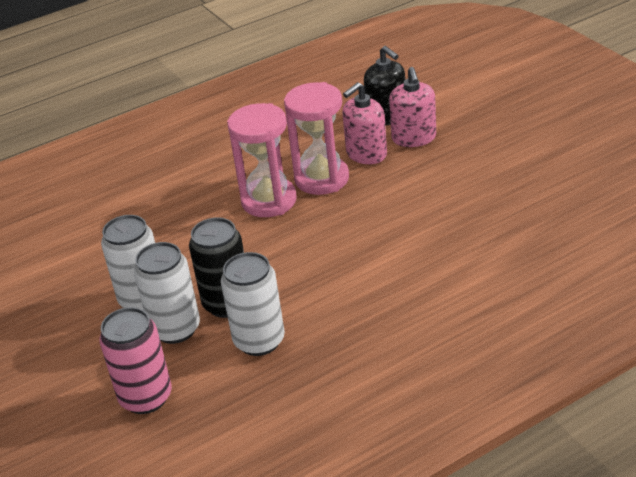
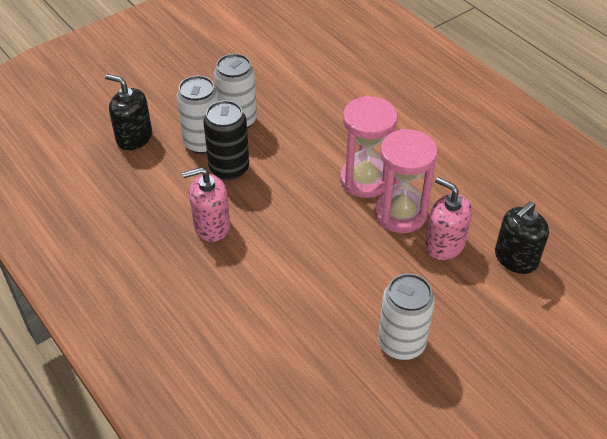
camera: 80 degrees right, 10 degrees up
(146, 397) = (134, 138): pink can -> black soap dispenser
(259, 341) = (184, 192): white can -> white can (401, 343)
(414, 138) = (477, 282): pink soap dispenser -> pink soap dispenser (211, 226)

